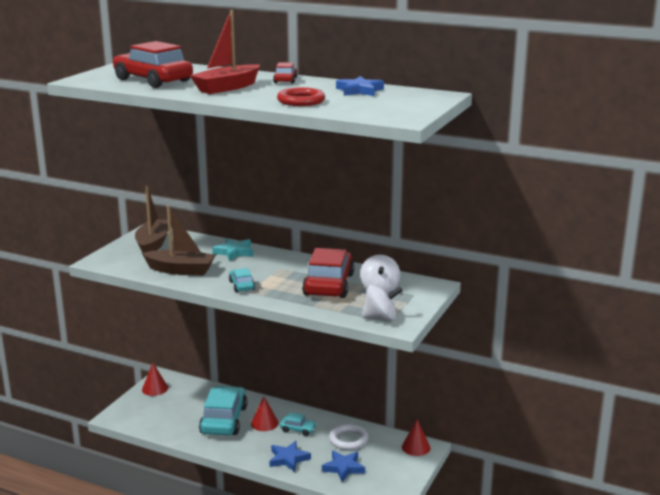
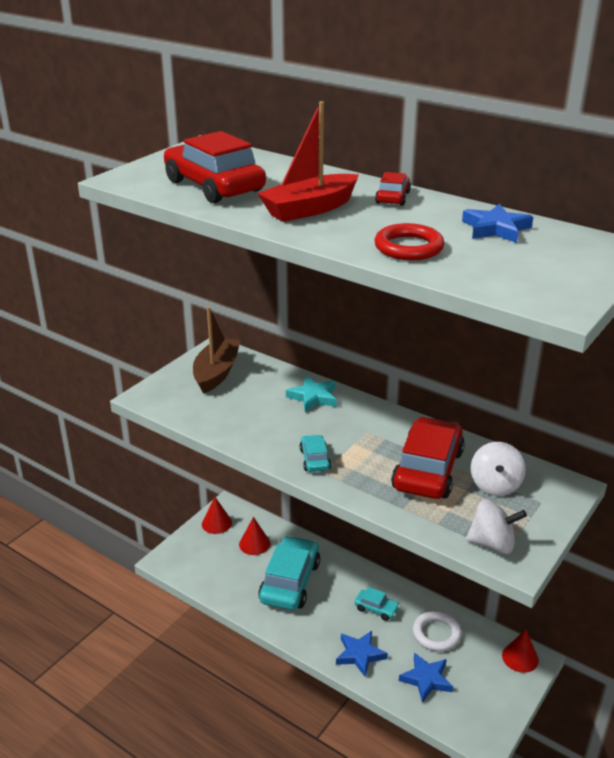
camera: 10 degrees right, 10 degrees up
(180, 270) = (242, 423): brown boat -> none
(264, 423) = (337, 593): red cone -> red cone (254, 544)

